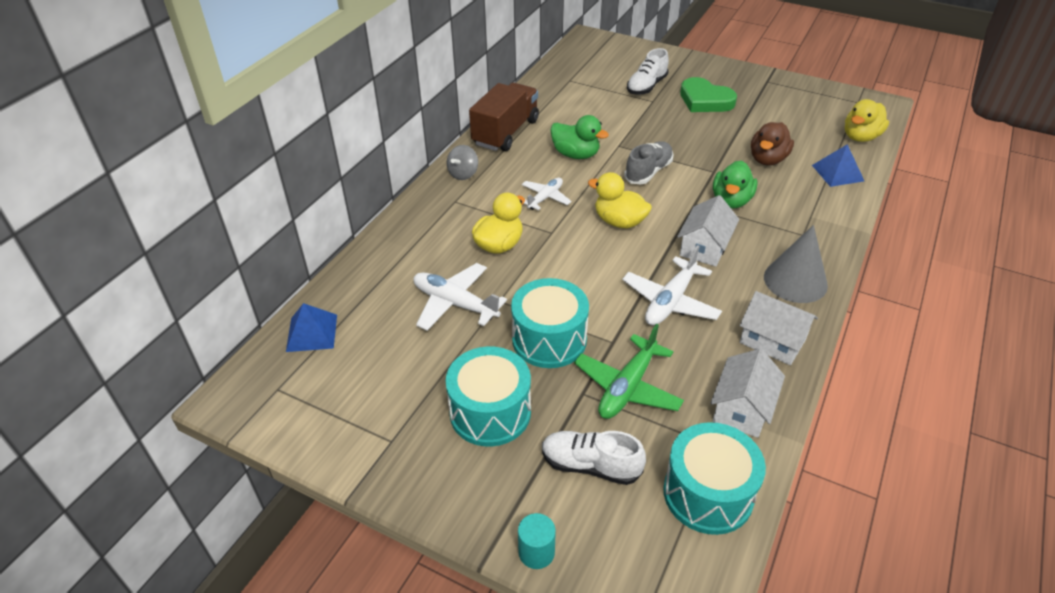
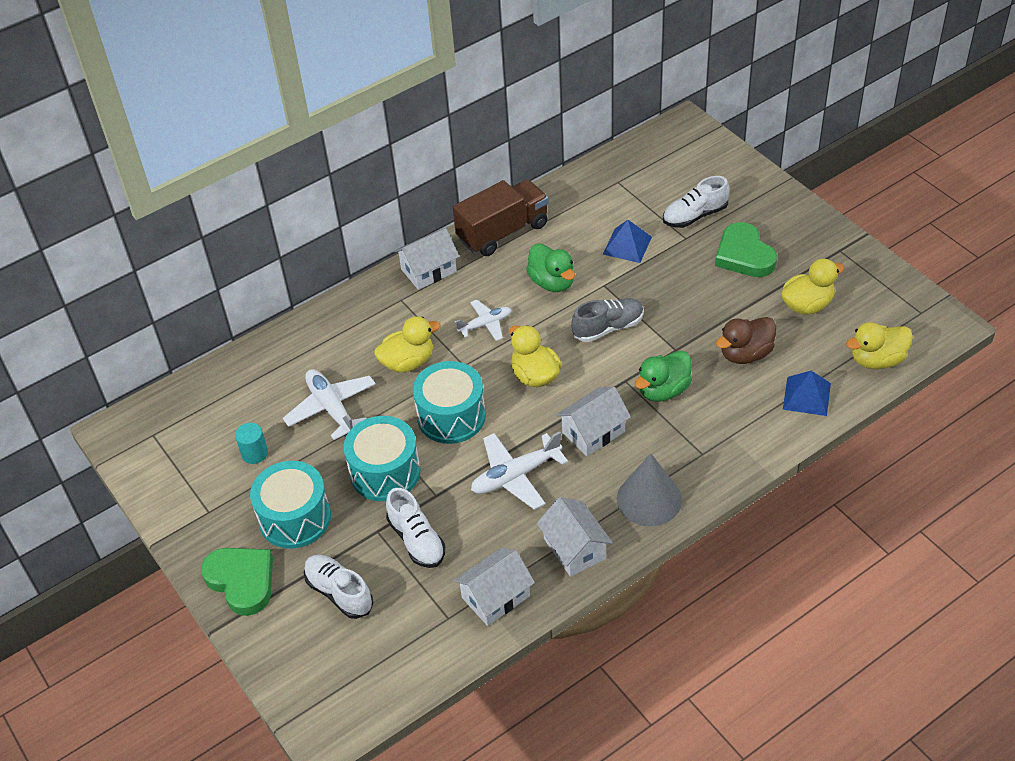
camera: 30 degrees right, 5 degrees up
(311, 333) = (204, 393): blue pyramid -> blue pyramid (627, 245)
(463, 174) = (428, 270): grey spinning top -> white house
(477, 496) = (242, 581): none -> green heart
(536, 552) = (255, 639): turquoise cylinder -> turquoise cylinder (254, 453)
(627, 387) = (416, 540): green plane -> white shoe
(708, 493) = (410, 652): turquoise drum -> turquoise drum (451, 416)
(779, 118) = (807, 305): none -> yellow duck

